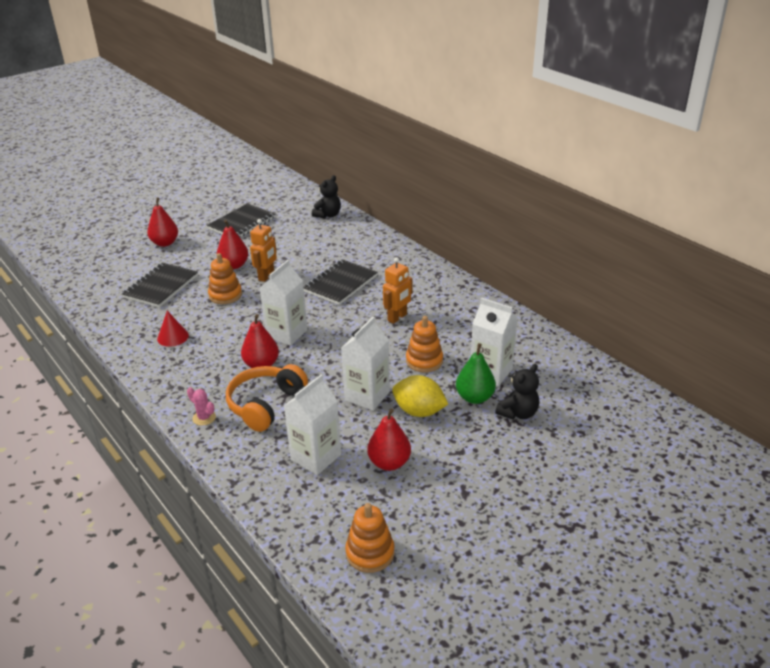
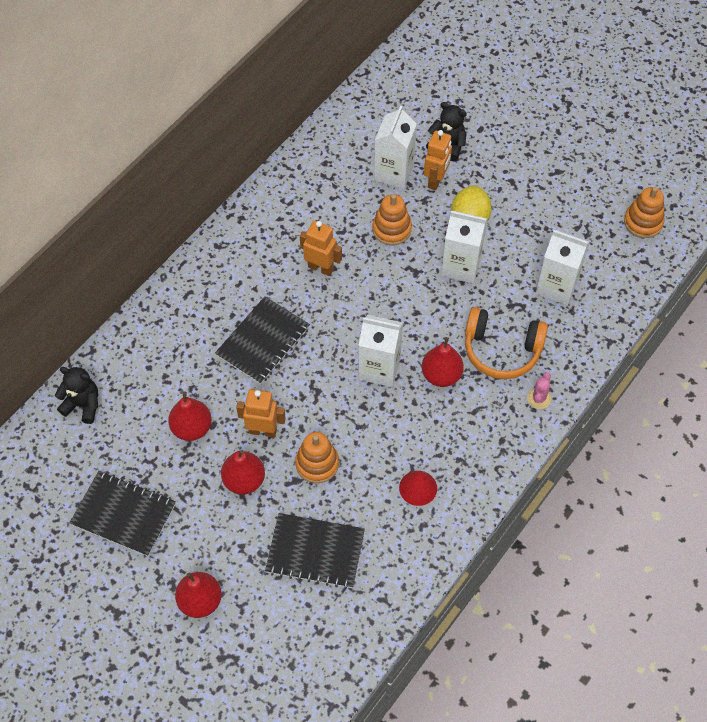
camera: 105 degrees left, 25 degrees up
(340, 284) = (263, 341): black notebook -> black notebook turned 75 degrees counterclockwise
(389, 463) = (543, 229): red pear -> red pear (192, 428)
(474, 397) = (436, 180): green pear -> orange robot

